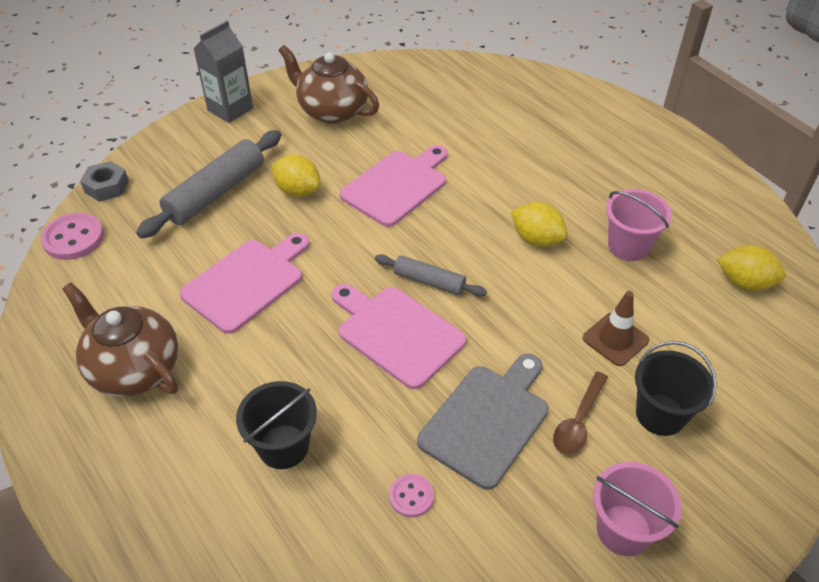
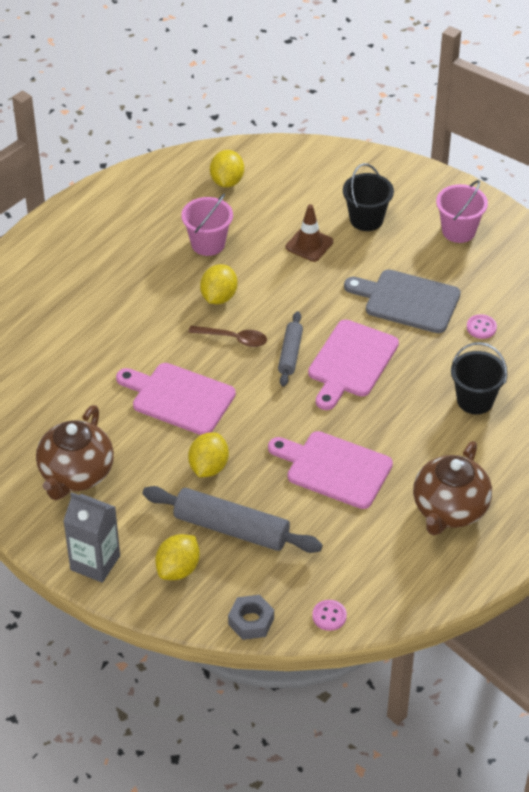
camera: 105 degrees left, 0 degrees up
(73, 238) = (329, 616): pink button -> pink button, size x0.59
(192, 153) = (178, 569): none -> yellow lemon
(578, 421) = (388, 257): brown spoon -> brown spoon (233, 339)

